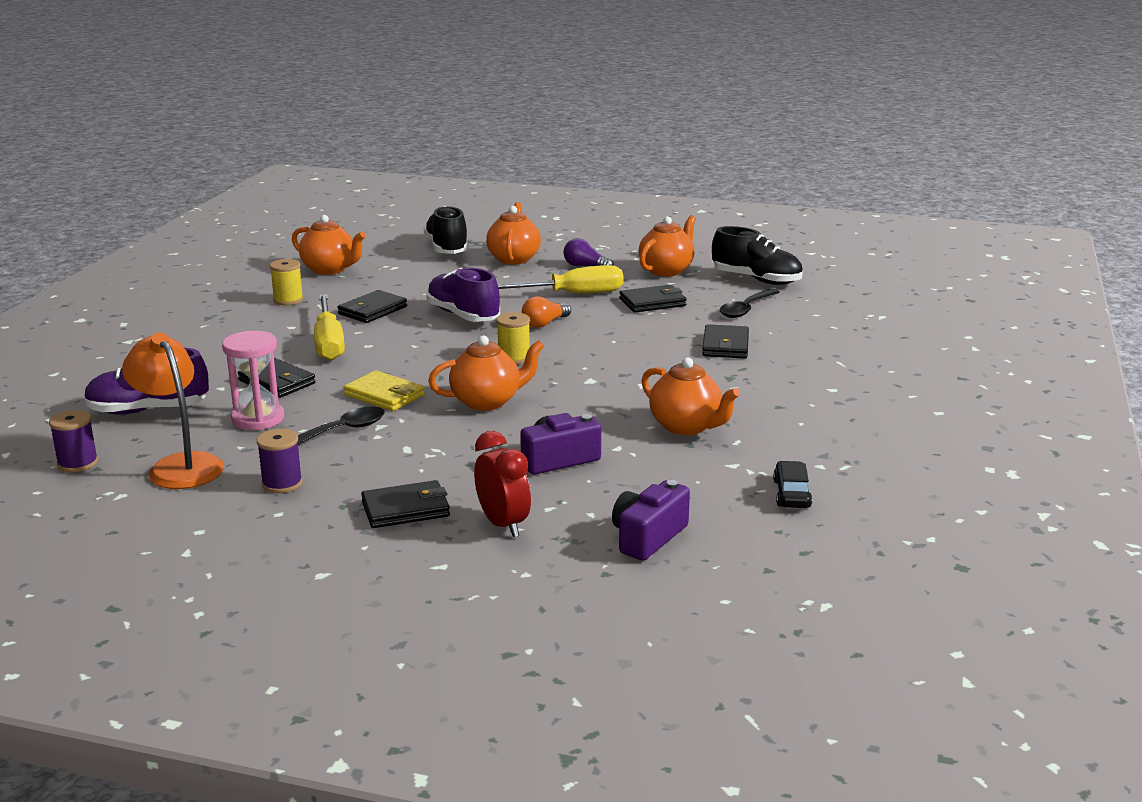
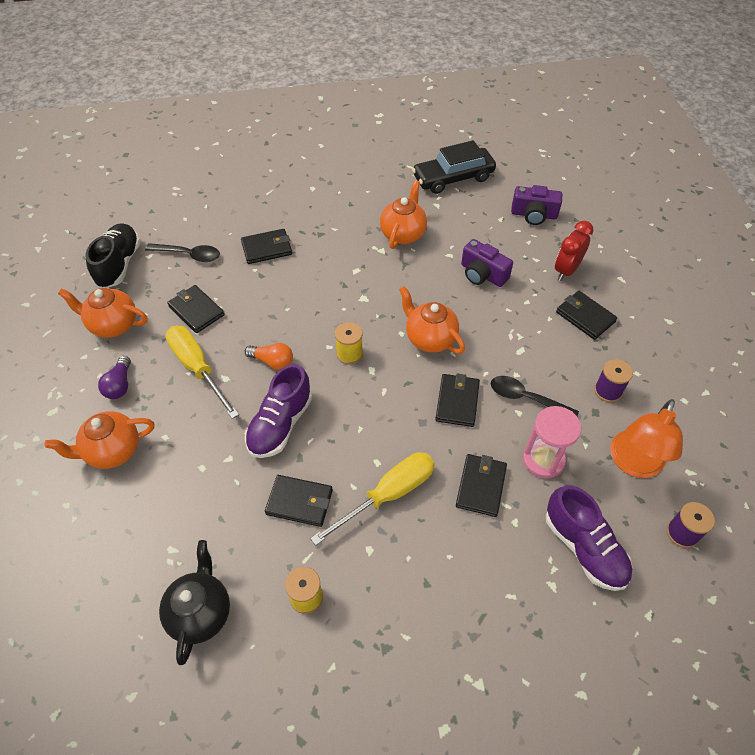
camera: 115 degrees left, 30 degrees up
(330, 269) = (200, 612): orange teapot -> black teapot
(384, 395) = (457, 402): yellow wallet -> black wallet
(447, 249) = (96, 528): black shoe -> none
(791, 494) = (453, 178): black car -> black car, size x1.89

